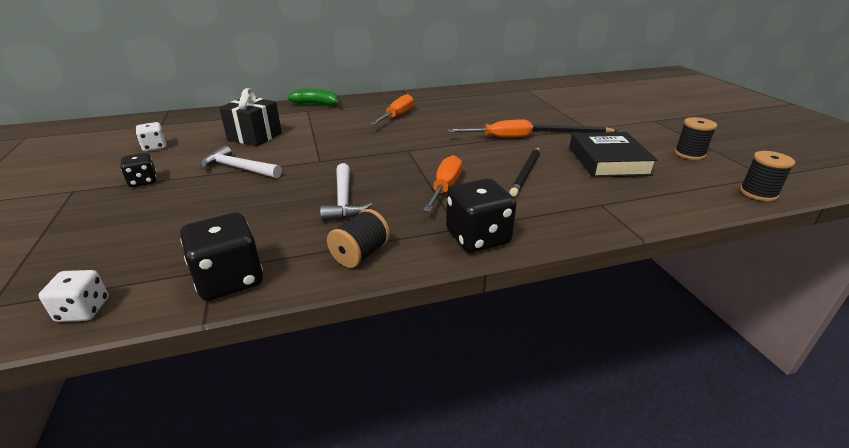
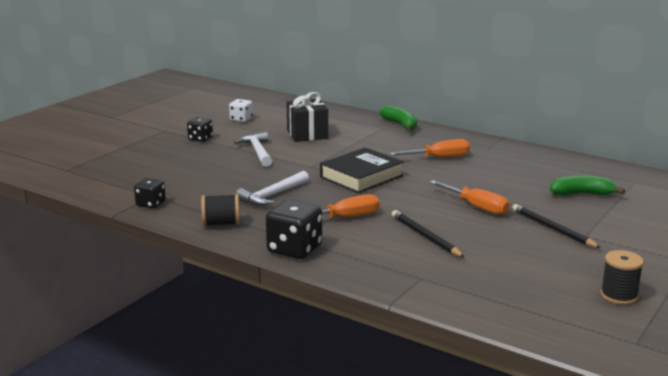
camera: 50 degrees right, 10 degrees down
(83, 310) = (88, 187): white dice -> none
(230, 279) = (151, 204): black dice -> black dice, size x0.59
(525, 106) = (581, 194): none -> green banana
(526, 173) = (425, 236): black pencil -> black pencil turned 75 degrees clockwise
(608, 161) = (518, 262): black book -> black book (361, 176)
(758, 193) = (578, 343): black spool -> none

